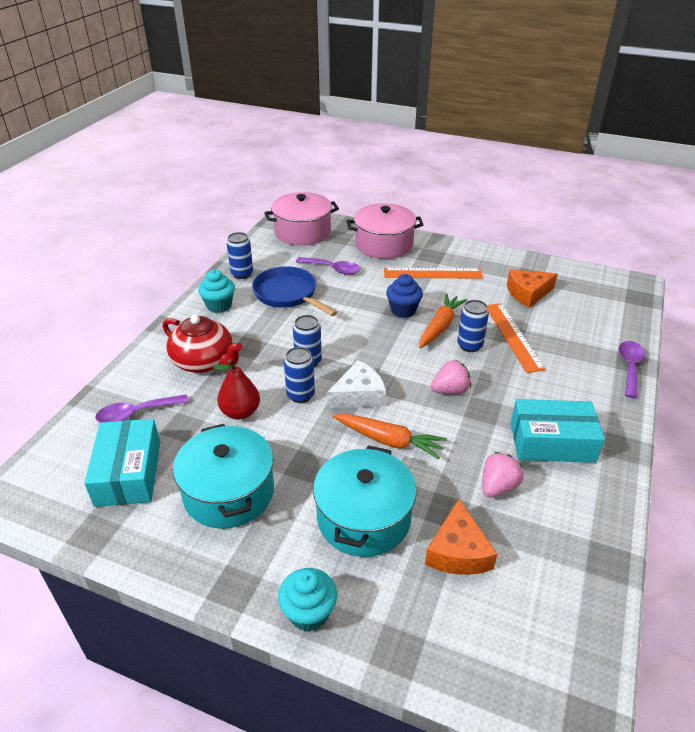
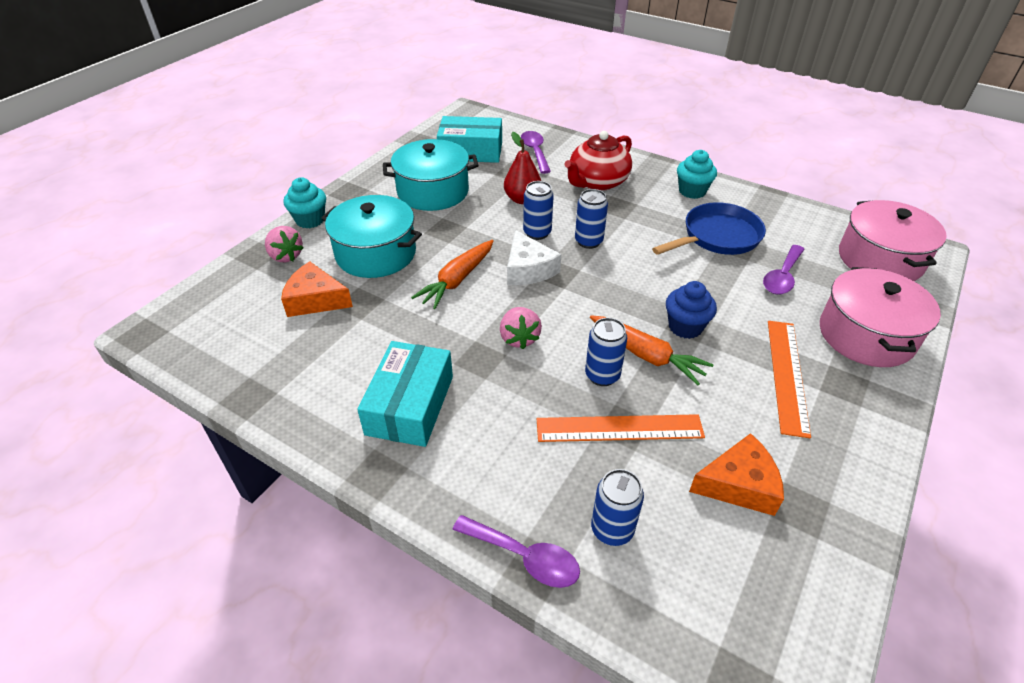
camera: 100 degrees right, 5 degrees up
(242, 274) = (759, 207): blue can -> blue can (612, 529)
(498, 487) = (369, 342): pink strawberry -> pink strawberry (286, 256)
(528, 293) = (739, 484): orange cheese -> orange cheese turned 90 degrees clockwise

